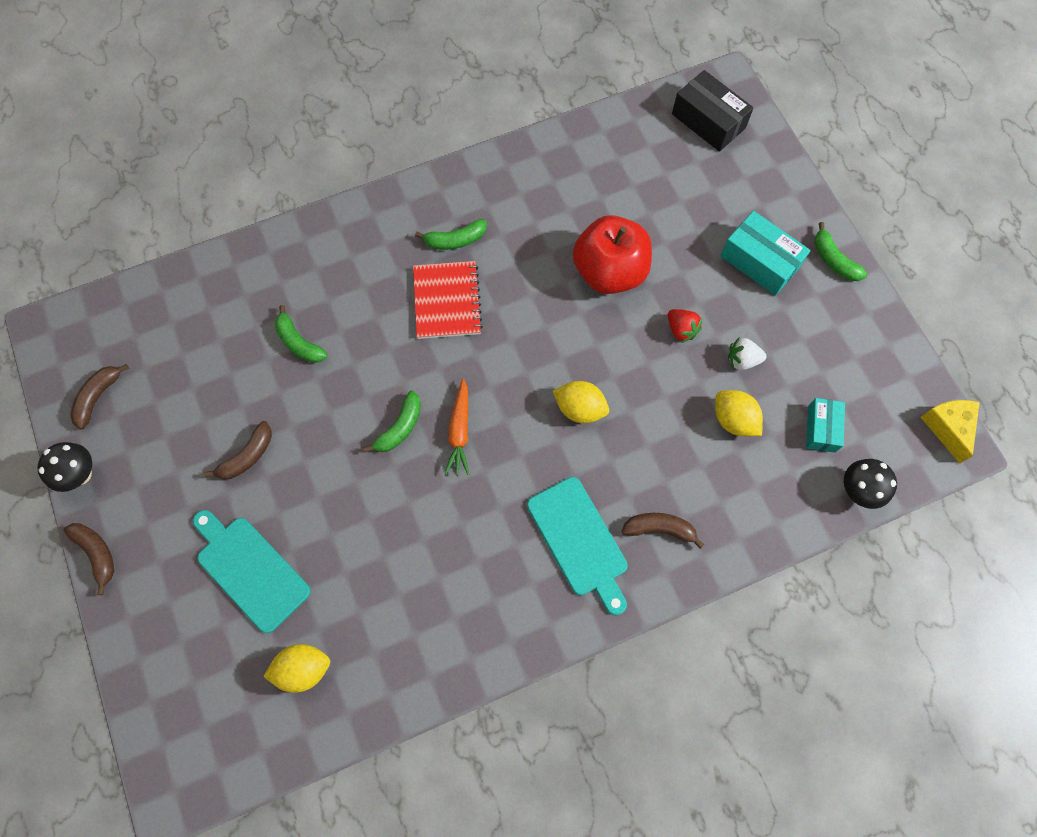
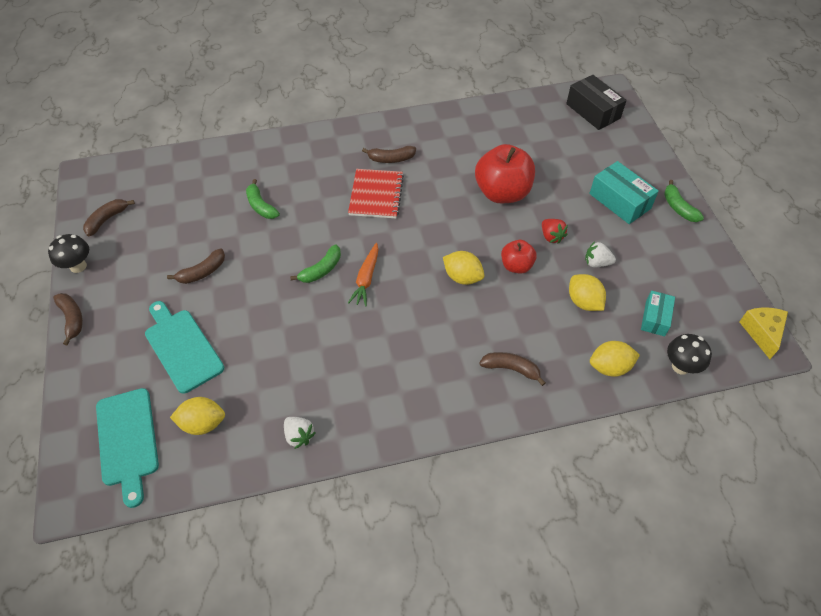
camera: 10 degrees right, 15 degrees down
(423, 664) = (299, 436): none -> white strawberry
(455, 240) = (391, 159): green banana -> brown banana
(579, 541) = (444, 367): turquoise cutting board -> turquoise cutting board (127, 441)
(644, 381) = (516, 266): none -> red apple
(775, 506) = (609, 367): none -> yellow lemon

